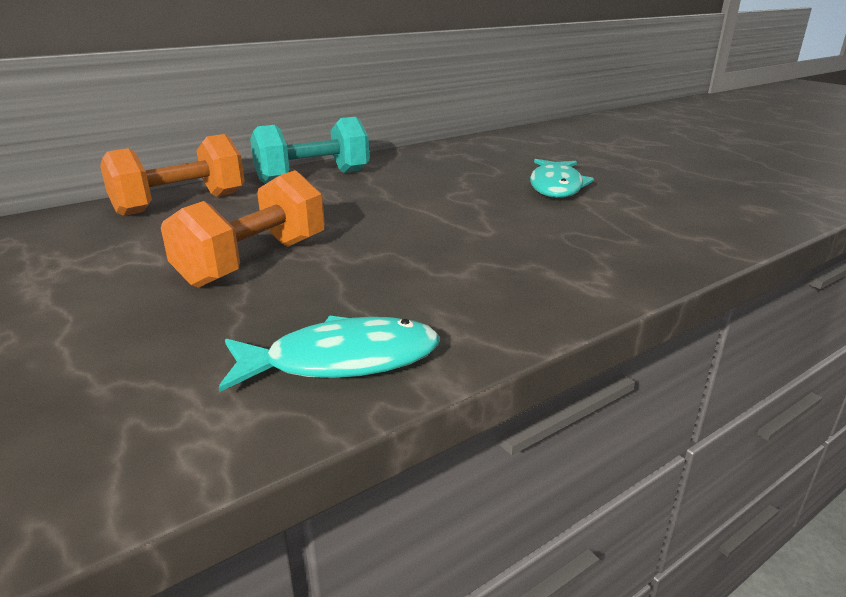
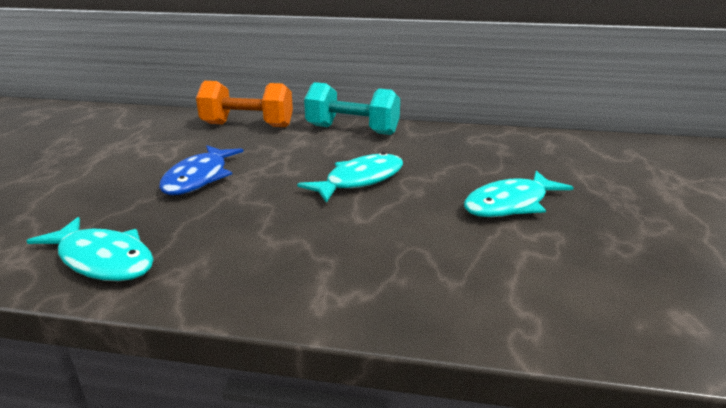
camera: 45 degrees right, 0 degrees up
(254, 261) = (199, 178): orange dumbbell -> blue fish
(418, 208) = (360, 180): none -> turquoise fish

